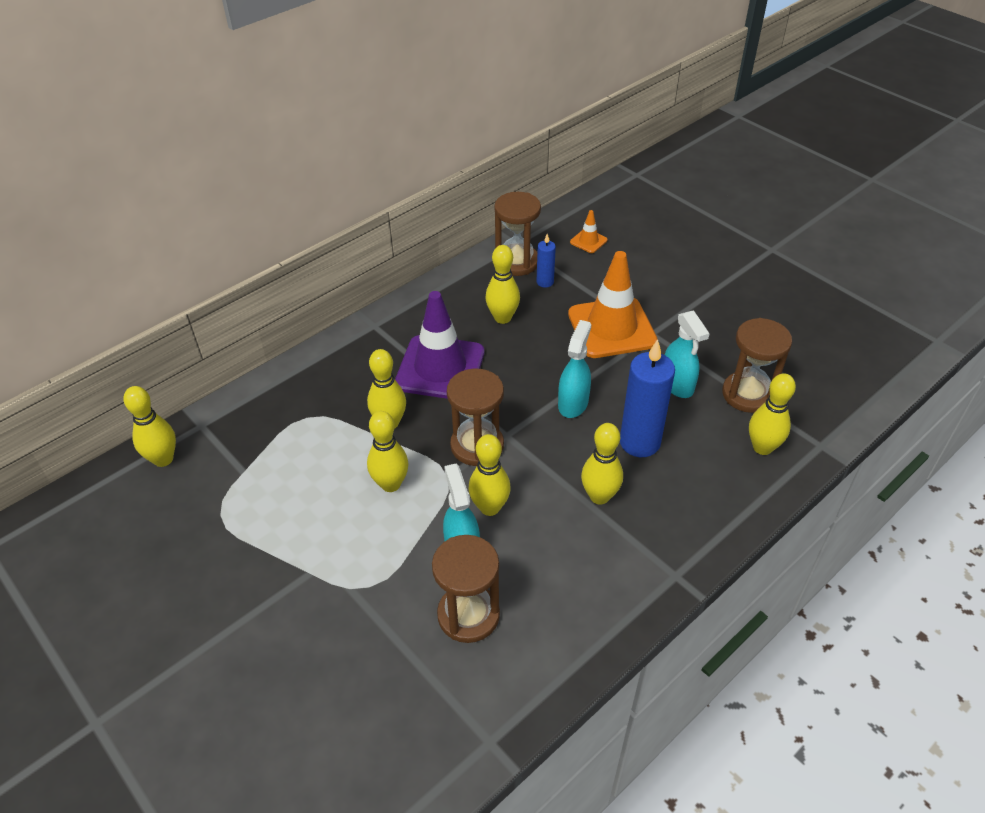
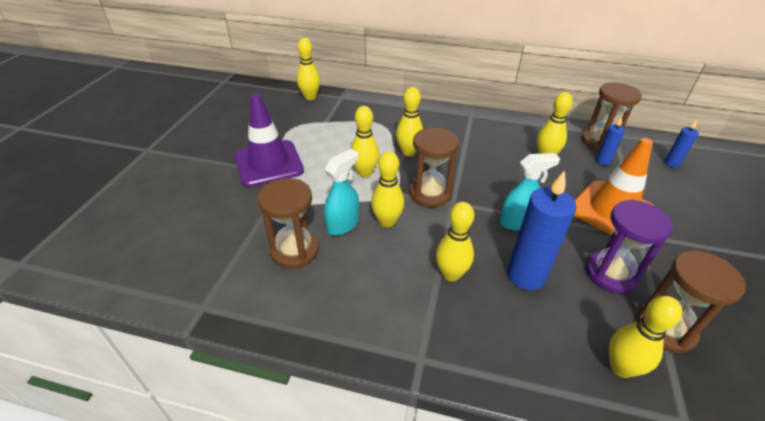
camera: 55 degrees right, 5 degrees down
(440, 368) = (471, 151): purple traffic cone -> purple traffic cone (269, 163)
(588, 241) = (672, 163): orange traffic cone -> blue candle
(677, 385) = (610, 274): turquoise spray bottle -> purple hourglass

